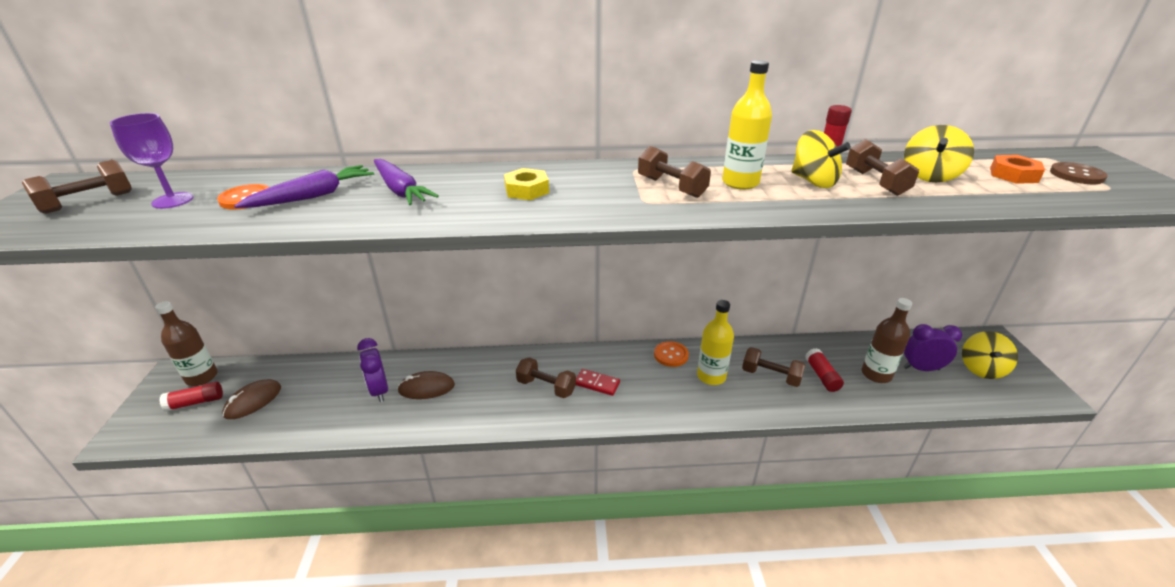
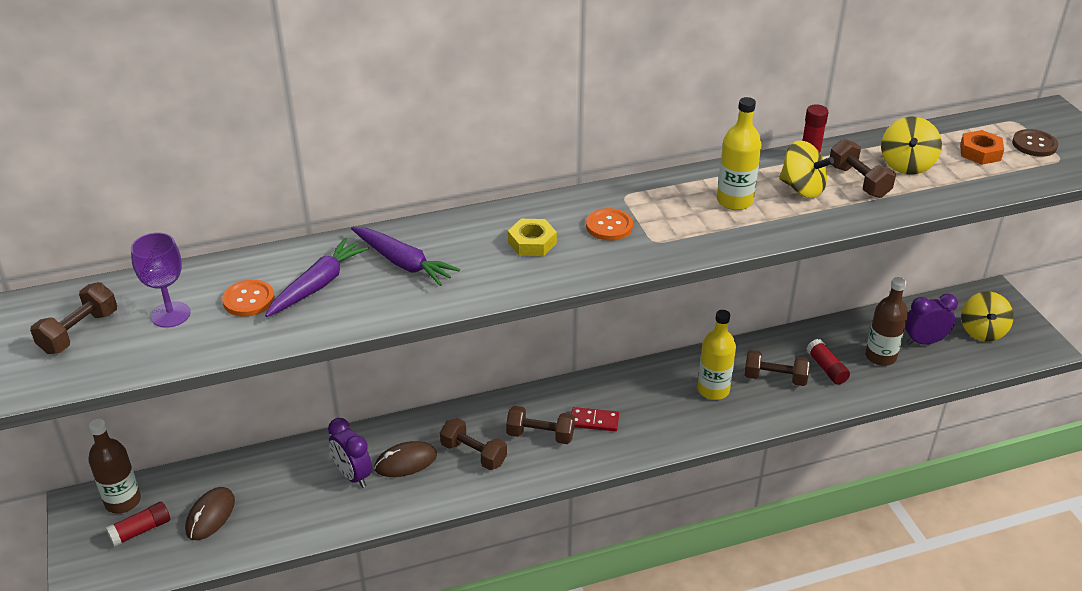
camera: 15 degrees left, 5 degrees up
(671, 187) = (671, 217): brown dumbbell -> brown dumbbell (473, 454)
(671, 355) = (663, 373): orange button -> orange button (609, 226)

